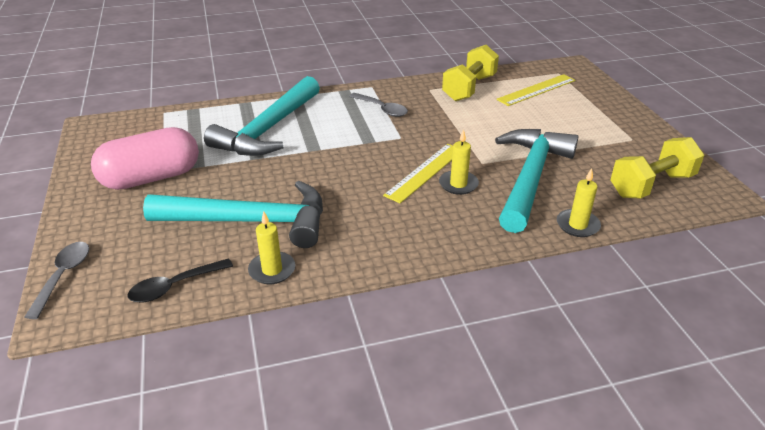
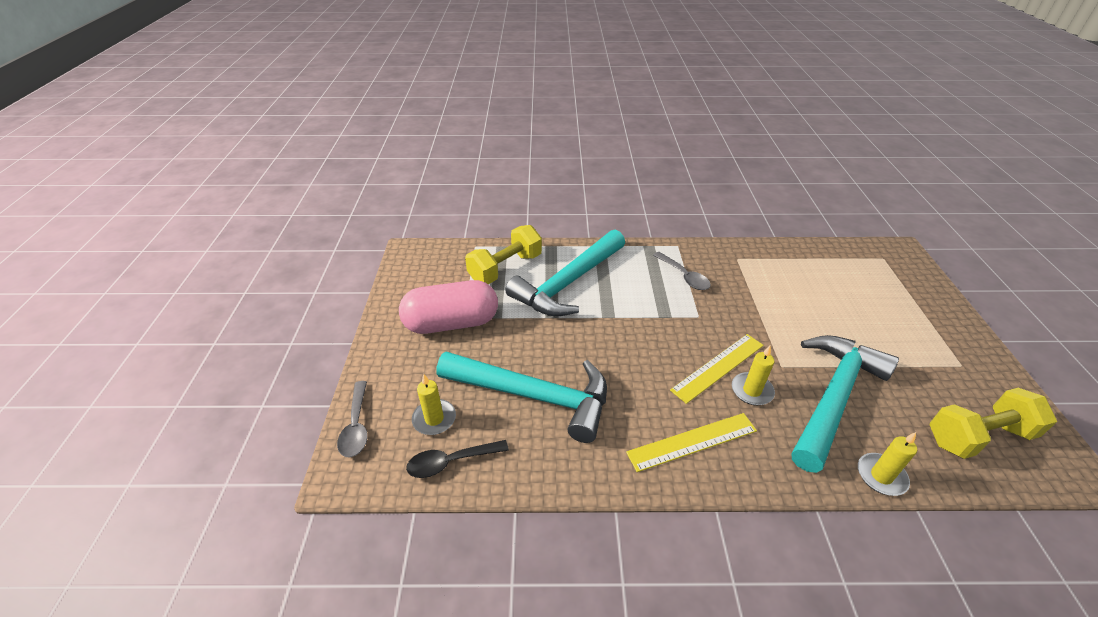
camera: 15 degrees right, 5 degrees up
(63, 276) = (356, 426): grey spoon -> grey spoon turned 150 degrees clockwise
(272, 270) = (545, 463): yellow candle -> yellow candle (434, 419)
(469, 88) = (780, 263): yellow dumbbell -> yellow dumbbell (505, 268)
(537, 90) = (855, 277): yellow ruler -> yellow ruler (692, 442)

